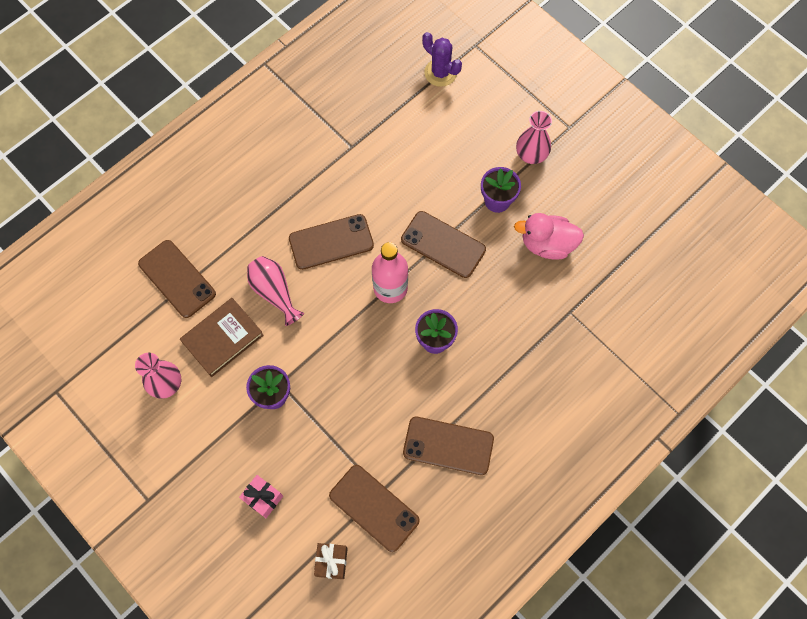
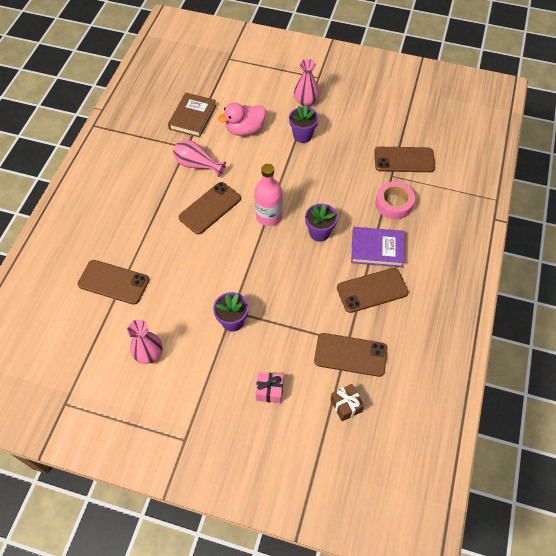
camera: 30 degrees left, 10 degrees down
(222, 338) = (172, 303): brown book -> brown book (192, 117)
(274, 292) = (190, 256): pink vase -> pink vase (197, 165)
(440, 73) = (217, 82): purple cactus -> none
(443, 244) = (285, 175): brown phone -> brown phone (404, 160)
(488, 397) = (377, 249): none -> purple book
(547, 244) = (350, 145): pink duck -> pink duck (245, 130)
(547, 350) = (394, 204): none -> pink tape

